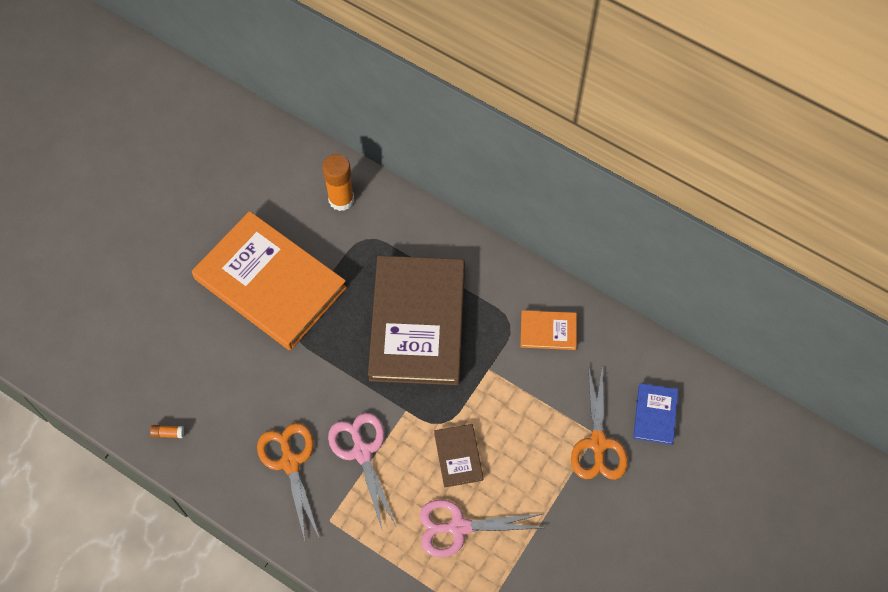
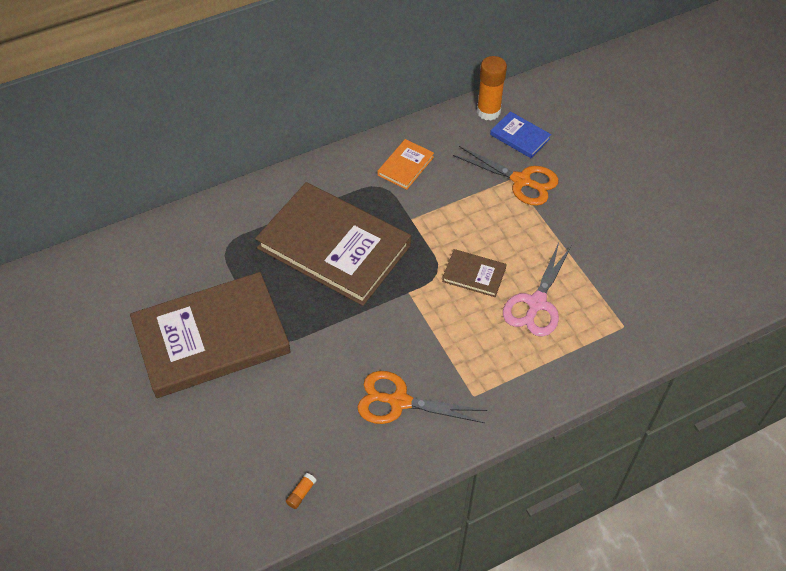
camera: 60 degrees left, 10 degrees down
(270, 283) = (211, 338): orange book -> brown book
(341, 199) = (173, 247): orange glue stick -> orange glue stick (488, 111)
(362, 452) = (425, 341): pink scissors -> none

